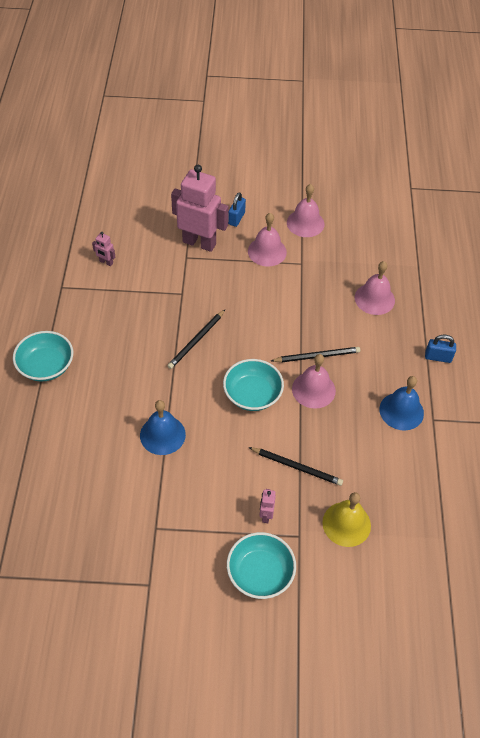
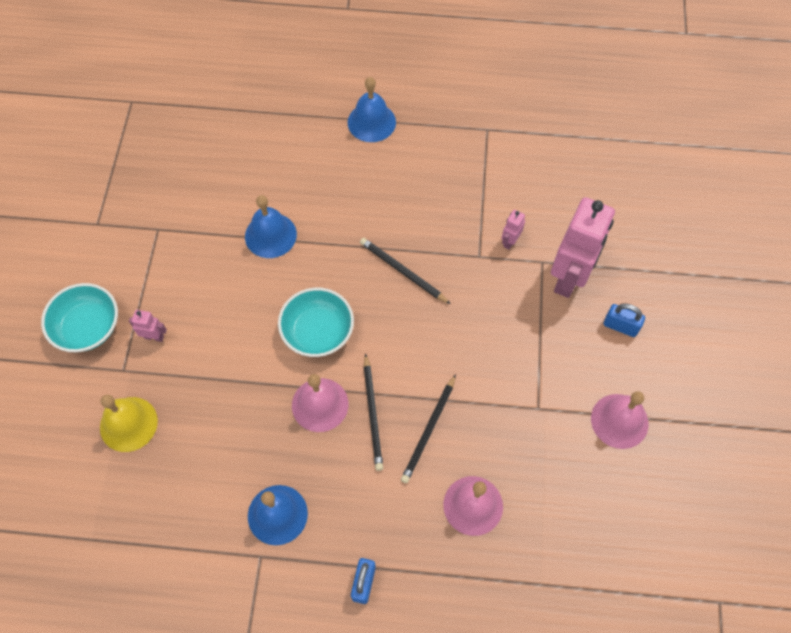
camera: 95 degrees right, 10 degrees up
(46, 366) = (371, 122): turquoise bowl -> blue bell
(106, 262) = (529, 172): pink robot -> pink robot (510, 241)
(267, 251) = (558, 363): pink bell -> none
(297, 467) = (210, 375): black pencil -> black pencil (429, 430)

